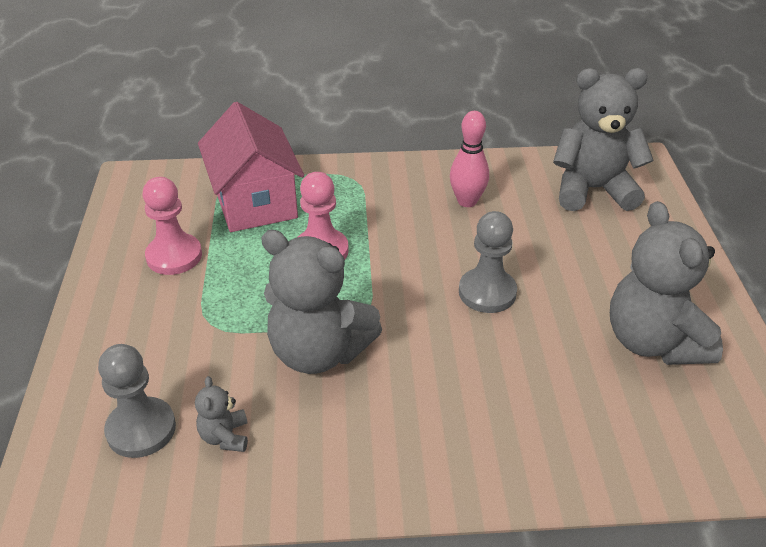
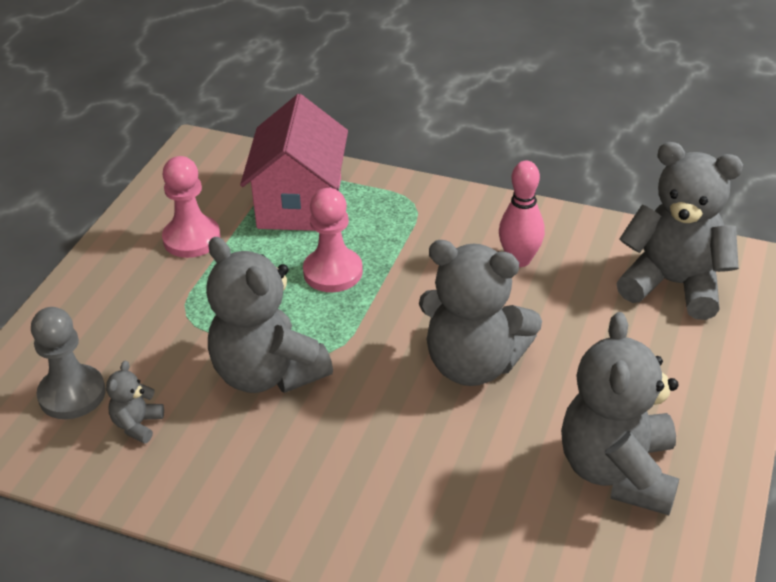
camera: 25 degrees right, 0 degrees up
(487, 292) = (473, 364): grey pawn -> grey teddy bear

